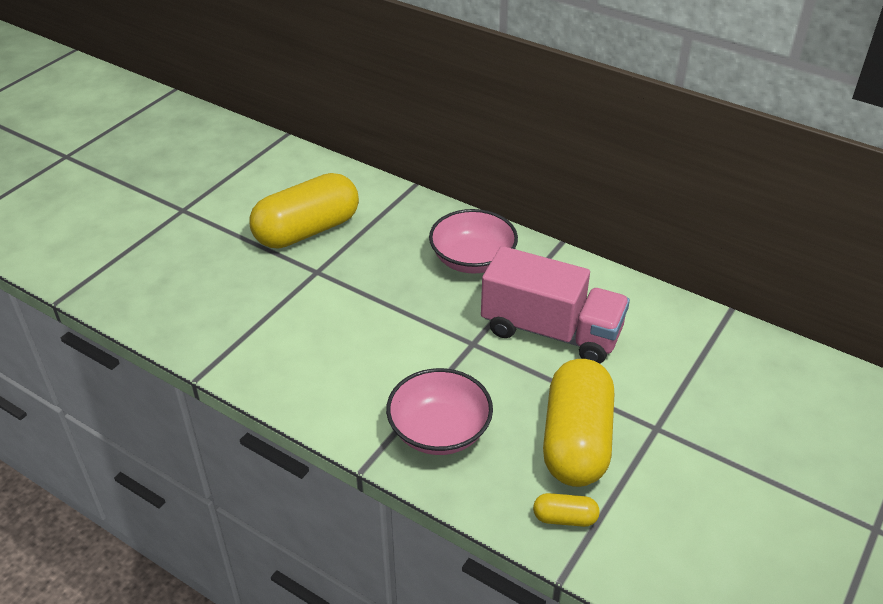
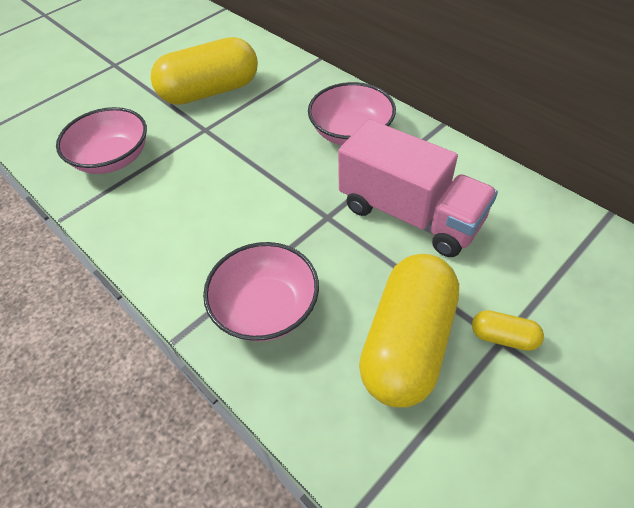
camera: 15 degrees right, 10 degrees up
(227, 312) = (113, 158): none -> pink bowl
(565, 518) = (371, 439): yellow capsule -> yellow capsule (503, 337)

